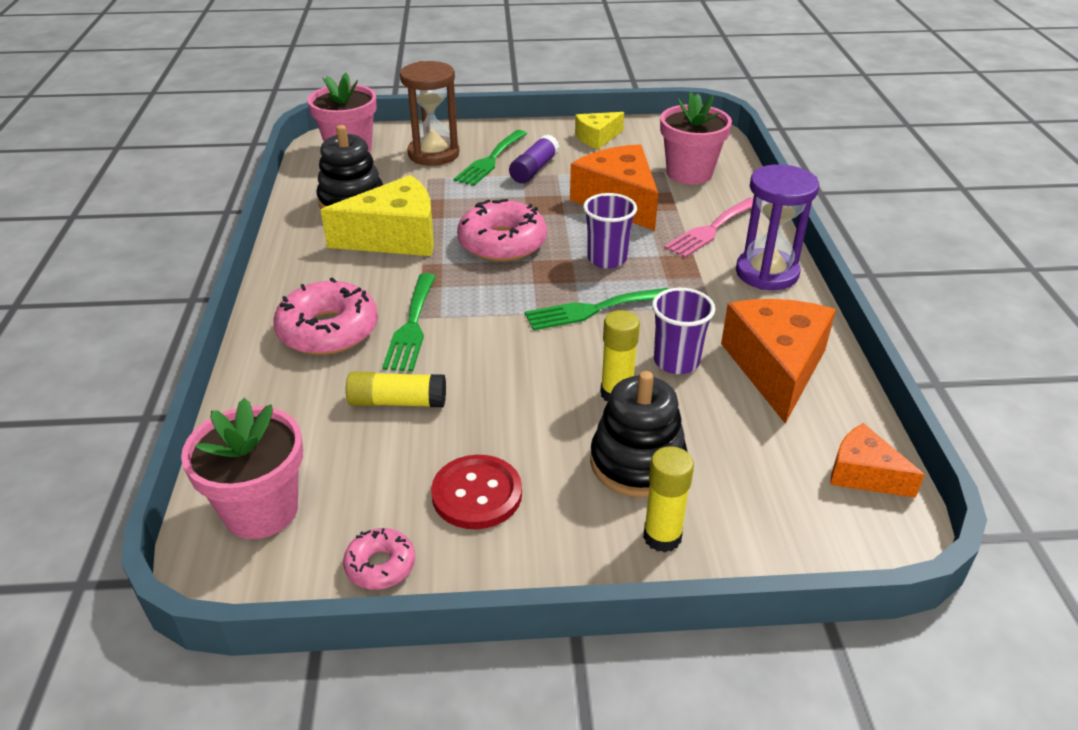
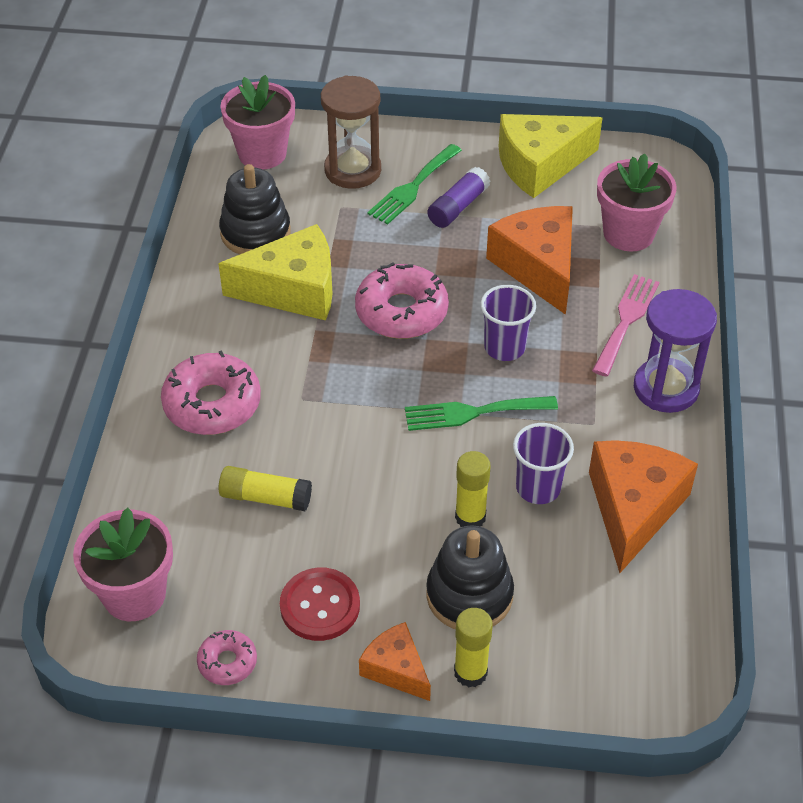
camera: 10 degrees right, 10 degrees up
(412, 326) = (292, 409): green fork -> none
(597, 138) = (540, 165): yellow cheese -> yellow cheese, size x1.79
(711, 229) = (626, 321): pink fork -> pink fork turned 150 degrees clockwise
(863, 474) = (672, 638): orange cheese -> orange cheese (396, 669)

